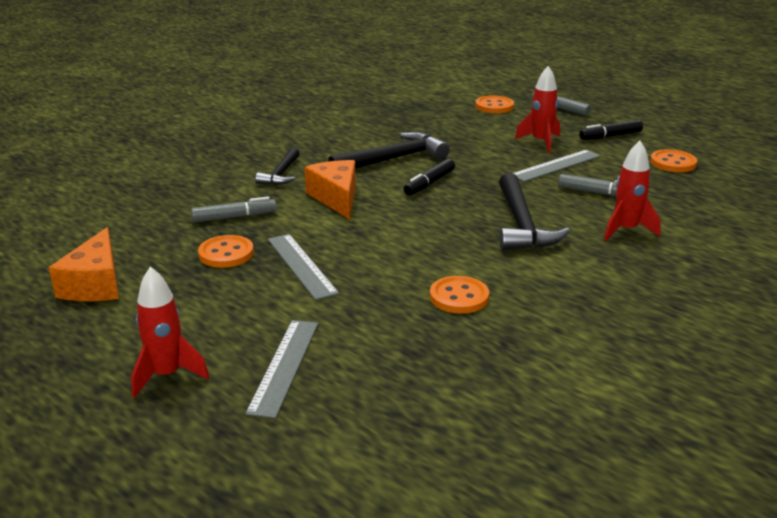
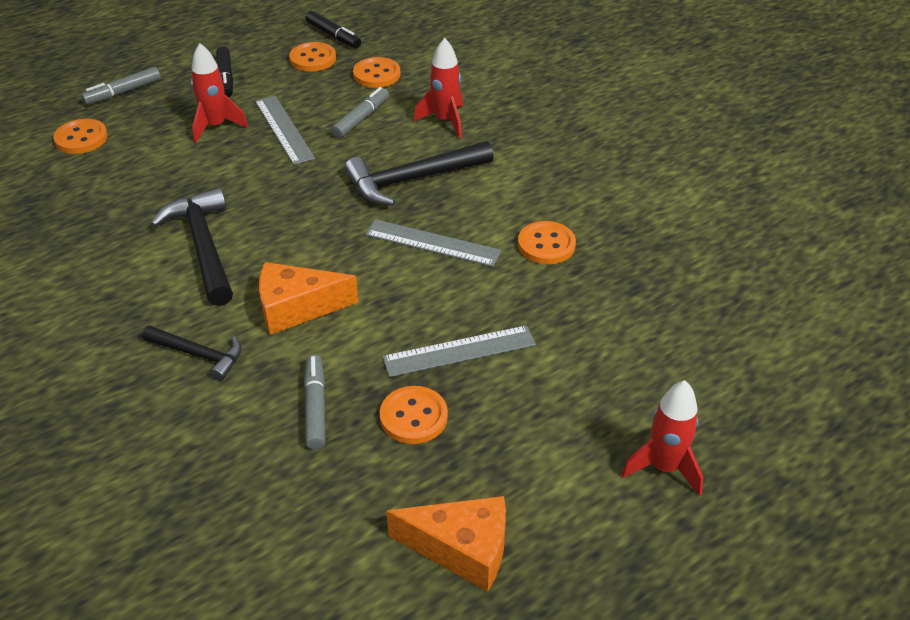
camera: 80 degrees left, 15 degrees up
(284, 366) = (652, 376): grey ruler -> grey ruler (432, 243)
(429, 183) = (288, 227): black marker -> black marker (333, 36)
(521, 224) = (413, 179): black hammer -> black hammer turned 150 degrees clockwise
(675, 192) = (376, 74): none -> orange button

